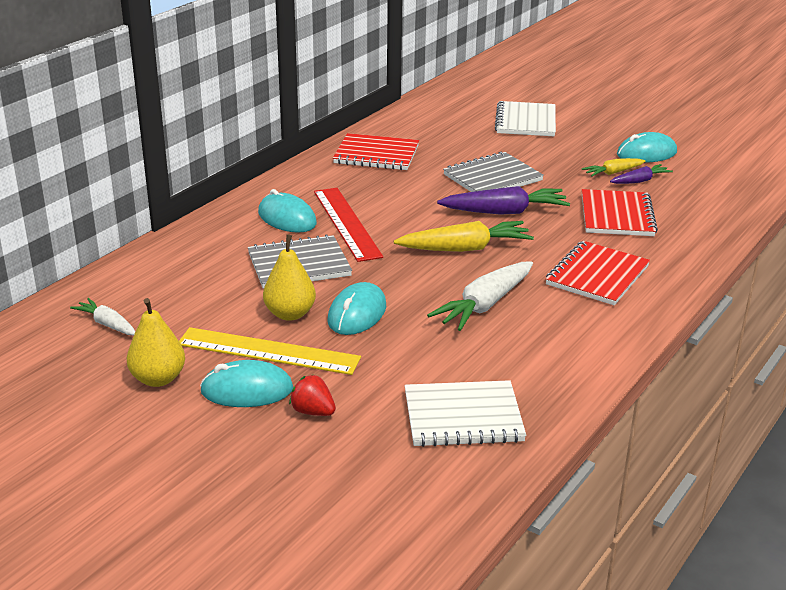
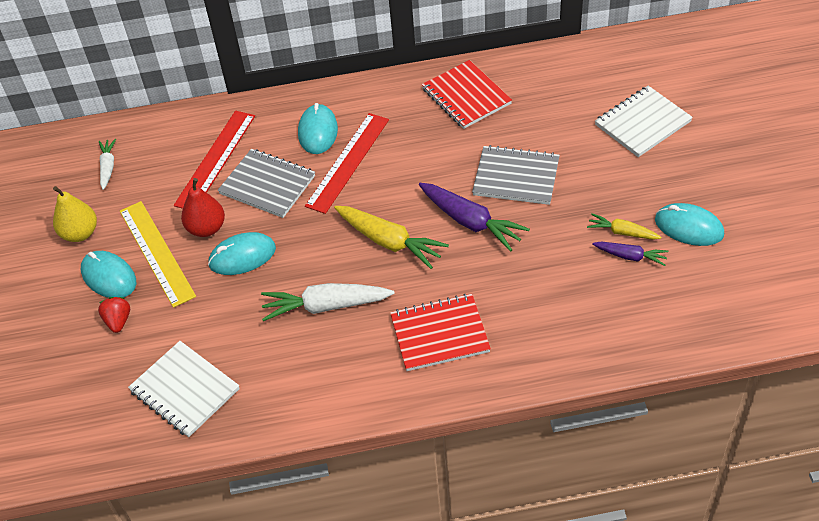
camera: 50 degrees right, 20 degrees up
(218, 272) = (215, 159): none -> red ruler
(290, 314) = (206, 228): yellow pear -> red pear
(617, 216) = (549, 283): red notebook -> none

